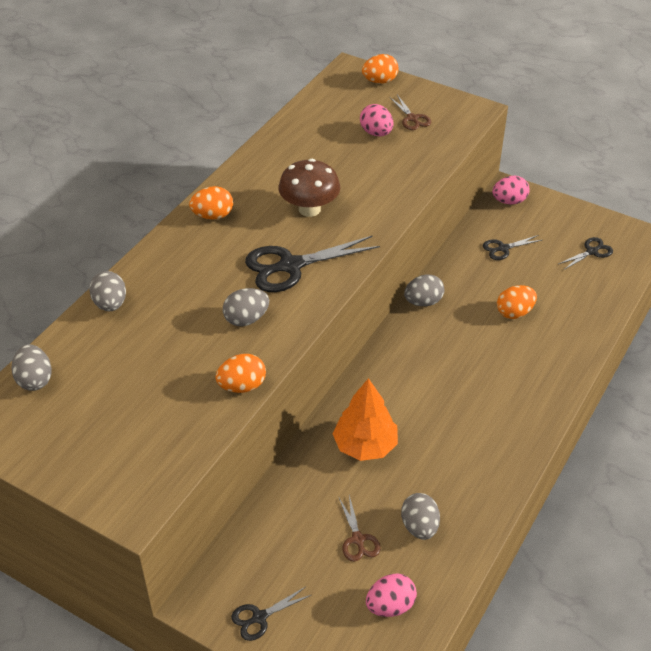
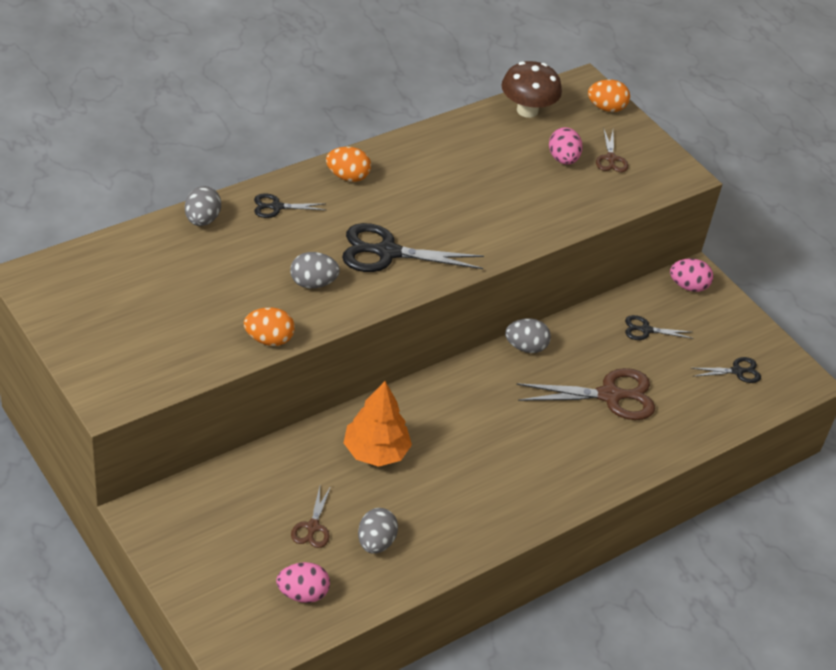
camera: 20 degrees right, 0 degrees up
(35, 380) = (97, 258): grey egg -> none
(259, 617) = (184, 549): black scissors -> black scissors (276, 207)
(309, 209) = (443, 207): brown mushroom -> brown mushroom (527, 110)
(514, 313) = (610, 395): orange egg -> brown scissors

